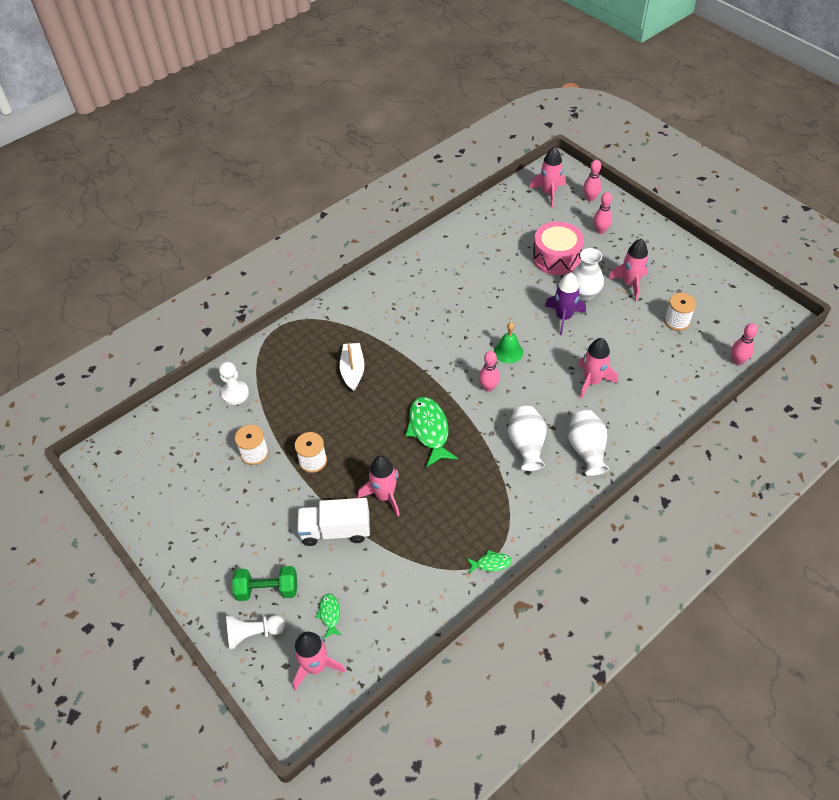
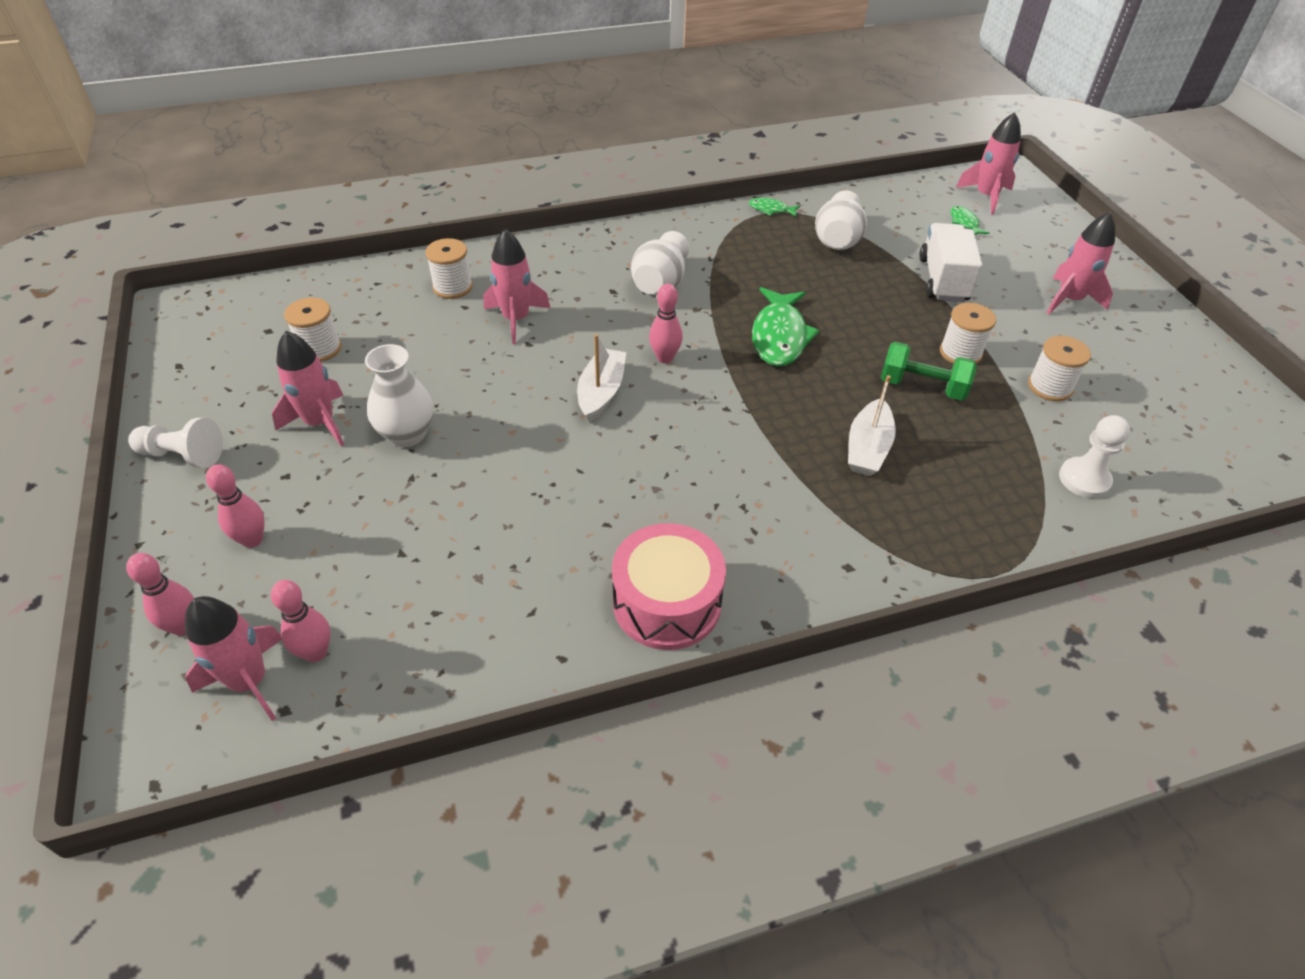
camera: 160 degrees left, 5 degrees down
(253, 633) = (1053, 232): white pawn -> white pawn (183, 455)
(267, 589) = (1035, 257): green dumbbell -> green dumbbell (922, 387)
(330, 614) = (964, 223): green fish -> green fish turned 150 degrees clockwise
(335, 530) = (943, 280): white truck -> white truck turned 105 degrees counterclockwise
(384, 496) = (870, 291): pink rocket -> pink rocket (1069, 300)
(508, 351) = (601, 392): green bell -> white boat
(556, 257) = (387, 516): pink drum -> pink drum (667, 602)
(563, 317) = (475, 411): purple rocket -> none
(586, 450) = (590, 259): white vase -> white vase (837, 240)
(650, 390) = (453, 287): none -> white spool
(737, 361) = (307, 281): pink bowling pin -> pink bowling pin (316, 652)

